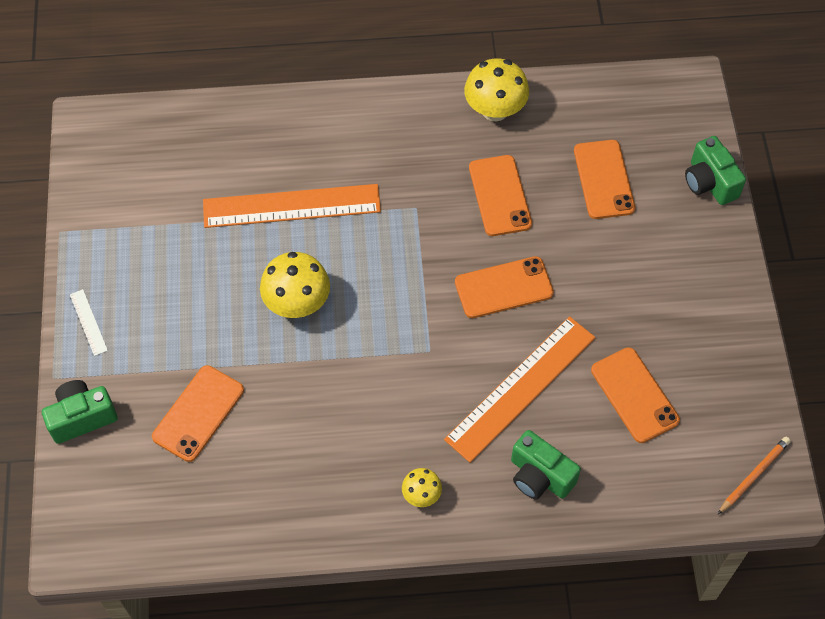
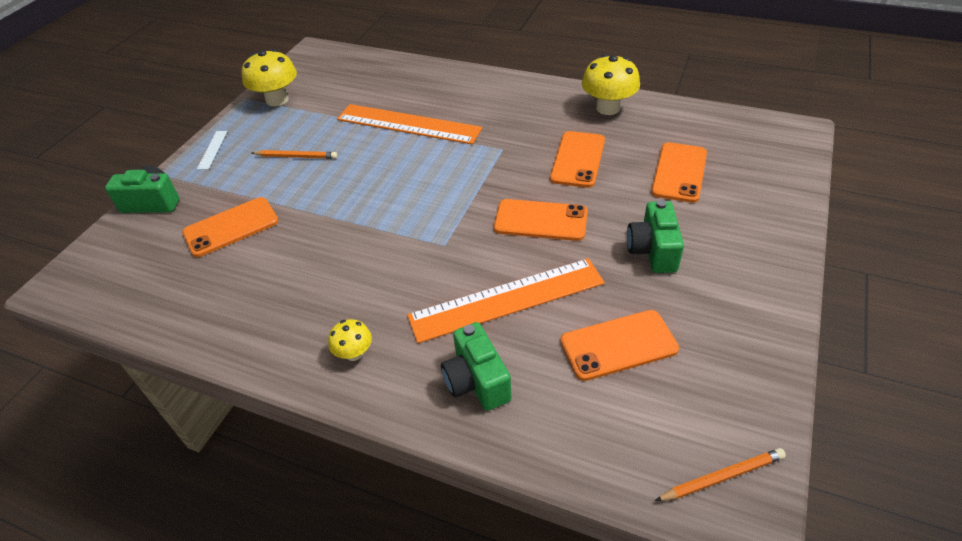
camera: 30 degrees right, 15 degrees down
(197, 297) = (296, 156): none -> orange pencil
(297, 303) = (364, 181): yellow mushroom -> yellow mushroom (277, 100)
(634, 395) = (618, 345): orange phone -> orange phone turned 75 degrees clockwise
(709, 182) = (785, 200): green camera -> green camera (653, 251)

